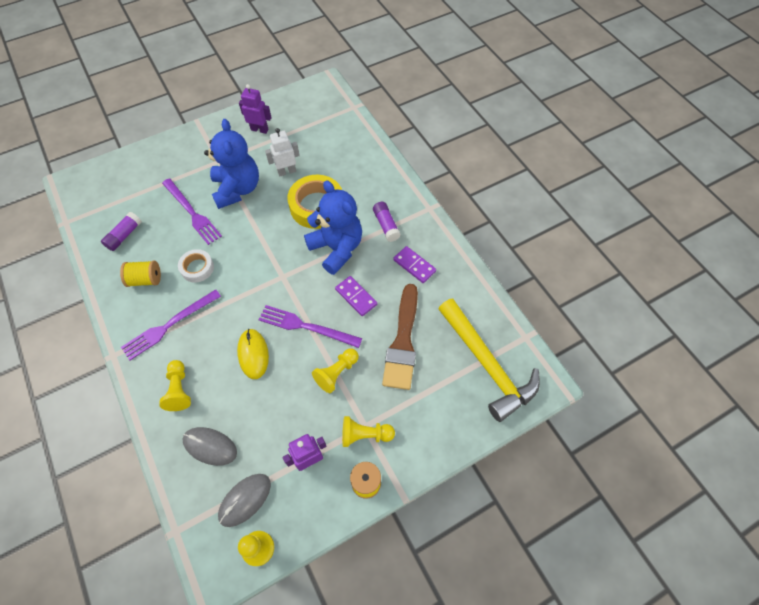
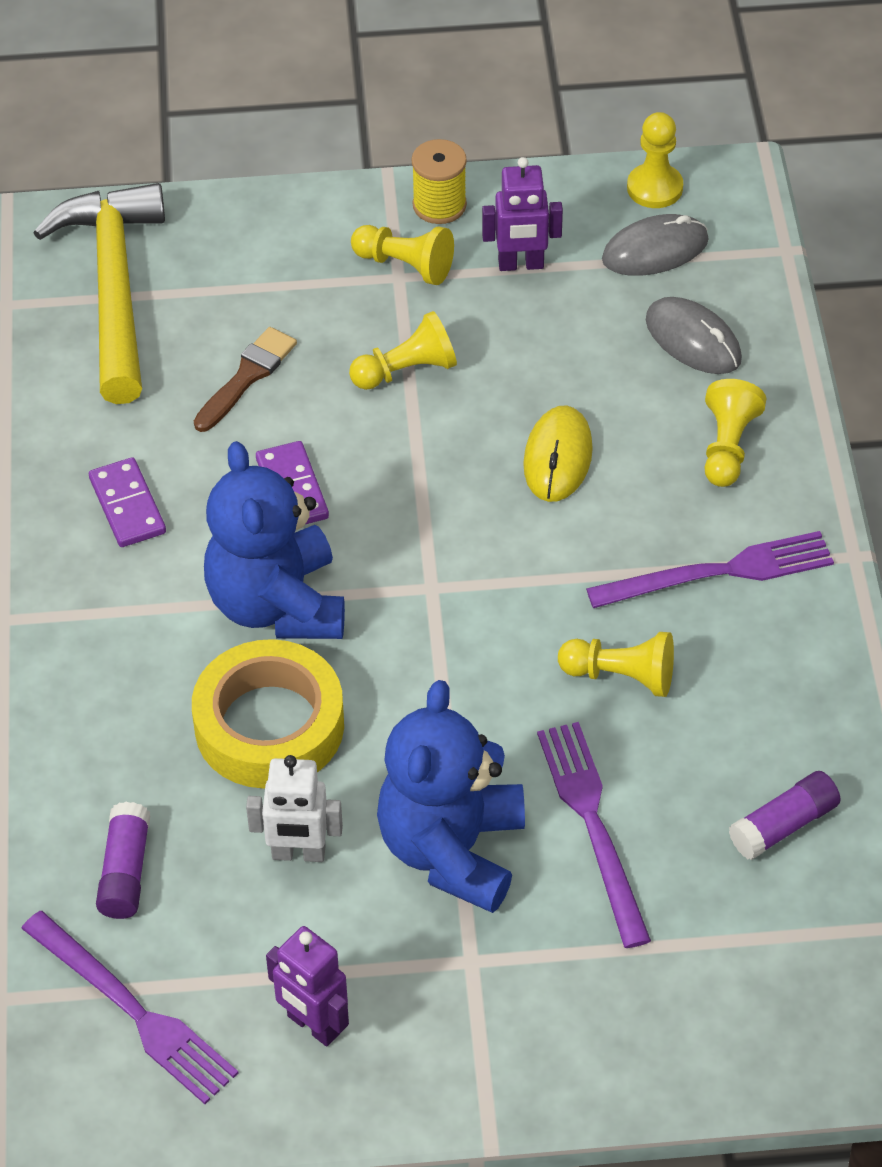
camera: 155 degrees left, 10 degrees down
(145, 279) = (751, 692): yellow spool -> none
(197, 268) = (621, 676): white tape -> yellow pawn
(306, 326) = (426, 469): purple fork -> purple fork (133, 1011)
(386, 225) = (131, 616): purple glue stick -> purple glue stick (125, 871)
(402, 342) = (247, 377): brown brush -> brown brush, size x0.59

